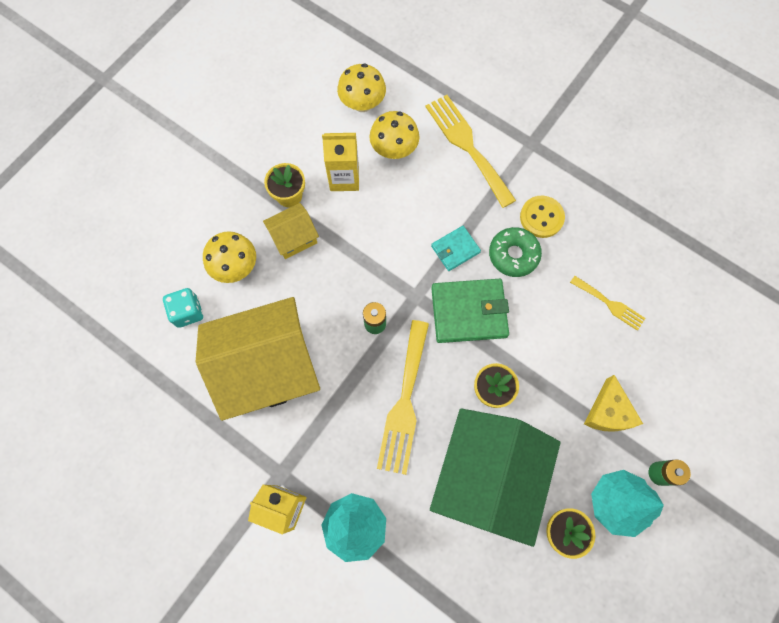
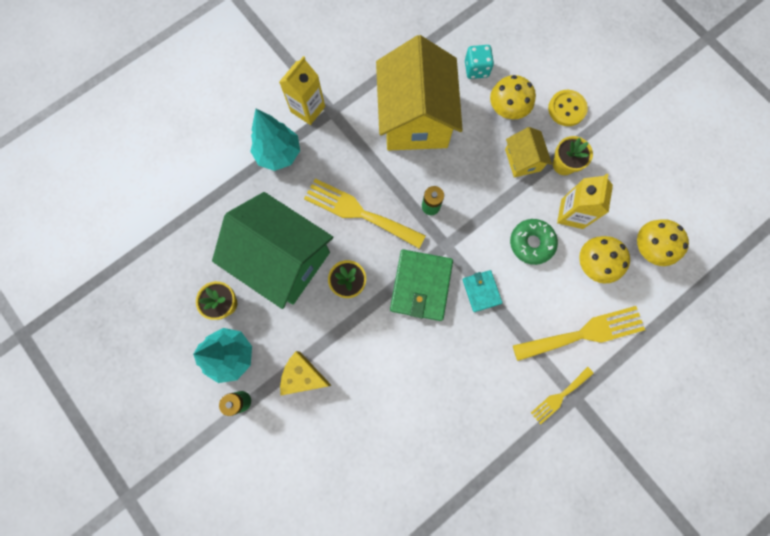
camera: 105 degrees right, 5 degrees up
(513, 255) = (464, 341): green donut -> green donut (531, 243)
(541, 217) = (495, 380): yellow button -> yellow button (566, 109)
(609, 304) = (396, 414): yellow fork -> yellow fork (559, 396)

